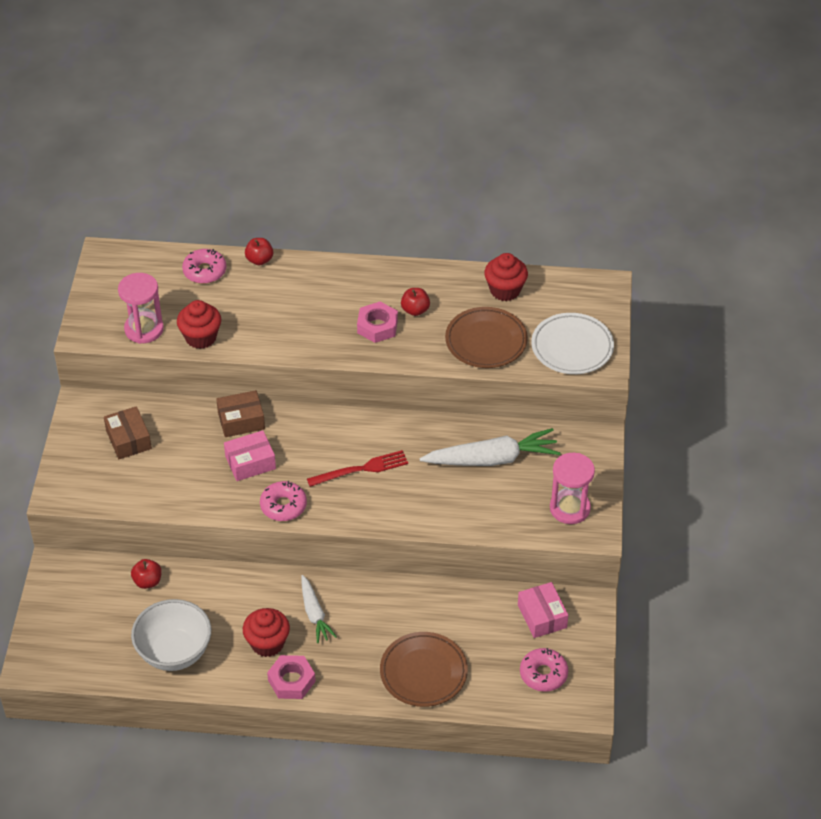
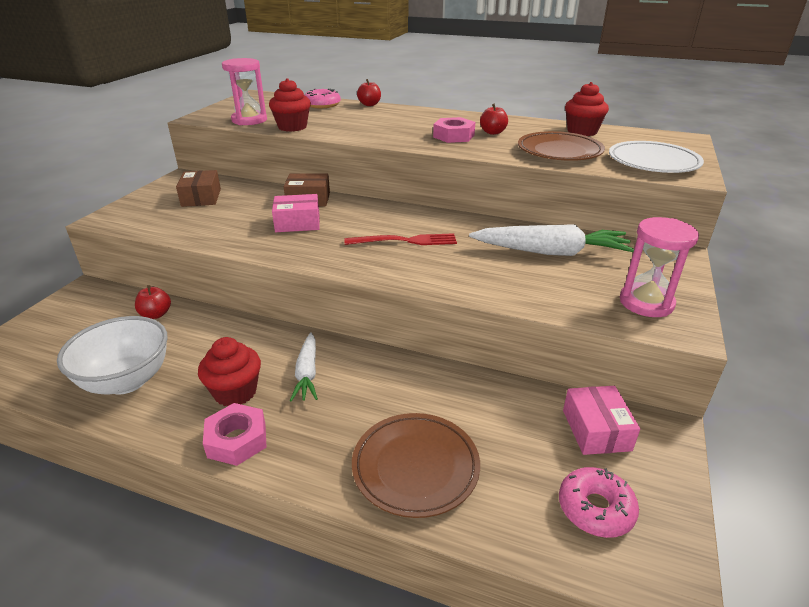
camera: 15 degrees right, 15 degrees down
(283, 506) = (309, 254): pink donut -> none

